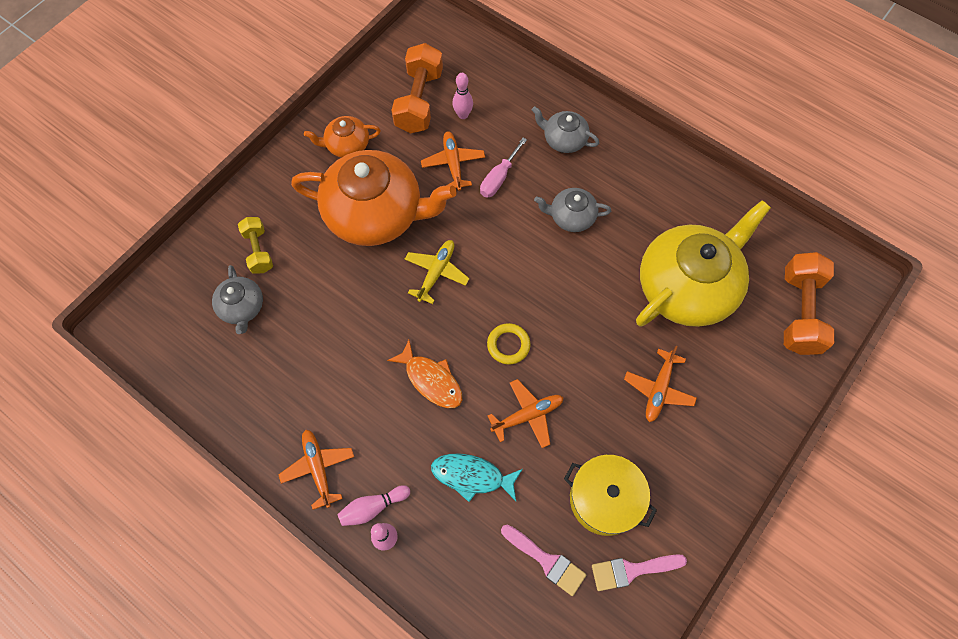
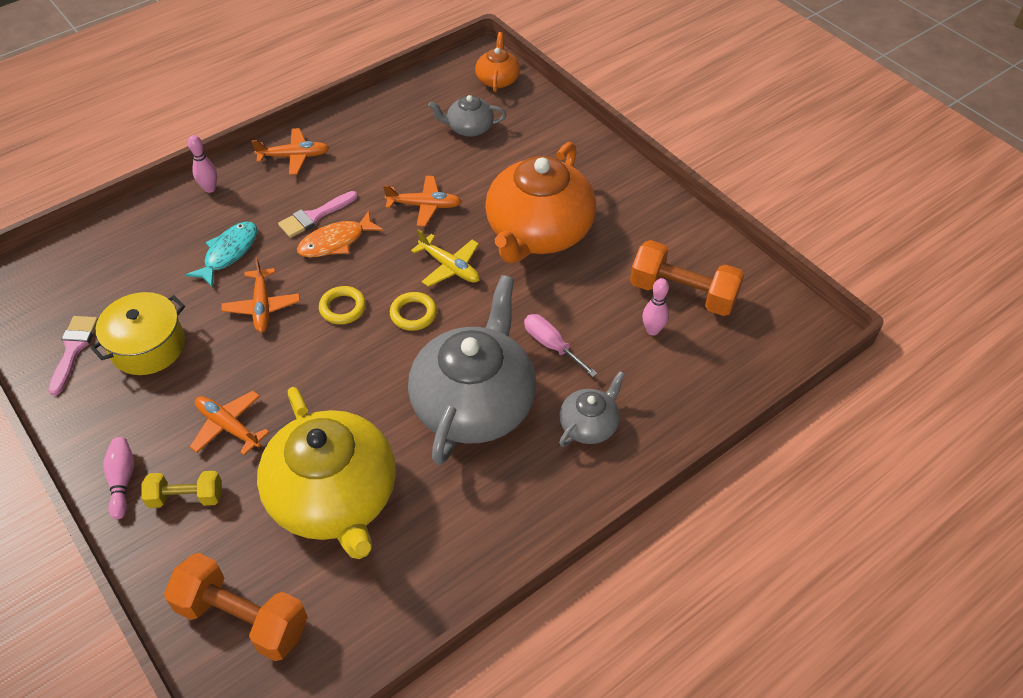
camera: 105 degrees right, 15 degrees down
(259, 251) = (525, 144): yellow dumbbell -> yellow dumbbell (186, 497)
(347, 145) = (634, 222): orange teapot -> orange teapot (497, 79)
(373, 507) = (241, 184): pink bowling pin -> pink bowling pin (122, 481)
(453, 163) = (584, 307): orange plane -> orange plane (424, 206)
(497, 286) = (413, 314): none -> yellow ring
(546, 561) = (123, 289): pink brush -> pink brush (315, 216)
(571, 217) = (474, 403): grey teapot -> grey teapot, size x2.13

